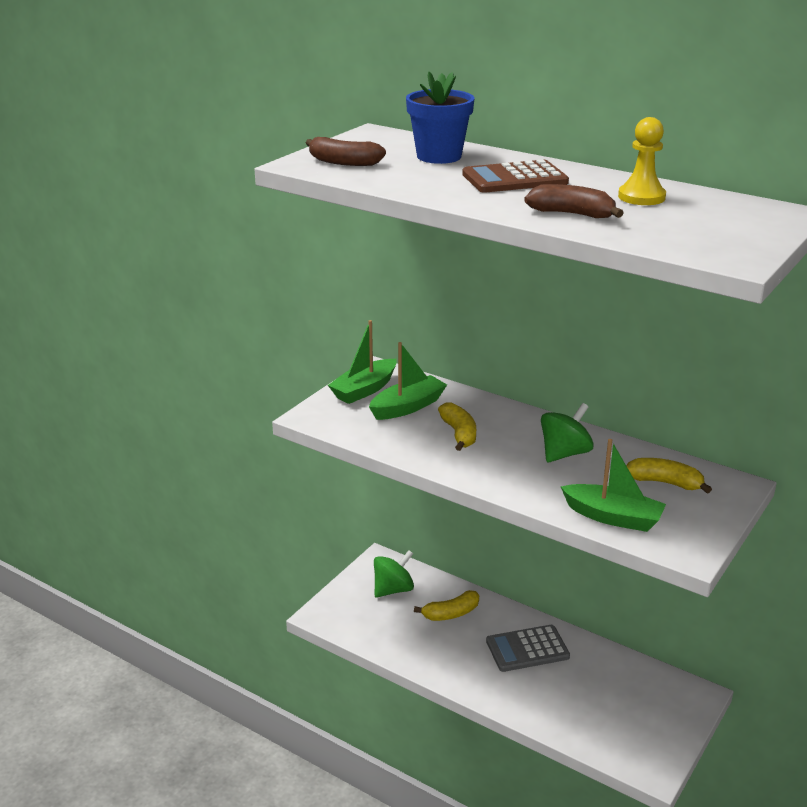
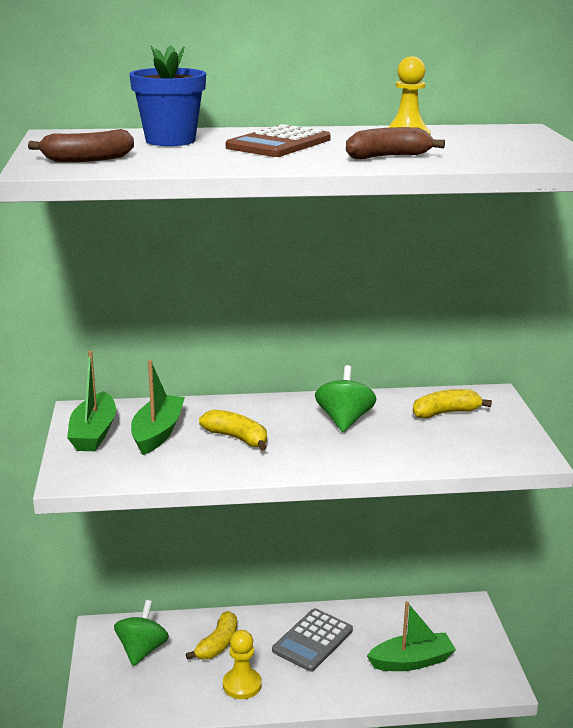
camera: 40 degrees left, 5 degrees down
(438, 652) = (242, 685): none -> yellow pawn
(613, 517) = (448, 454): green boat -> green boat (411, 661)

